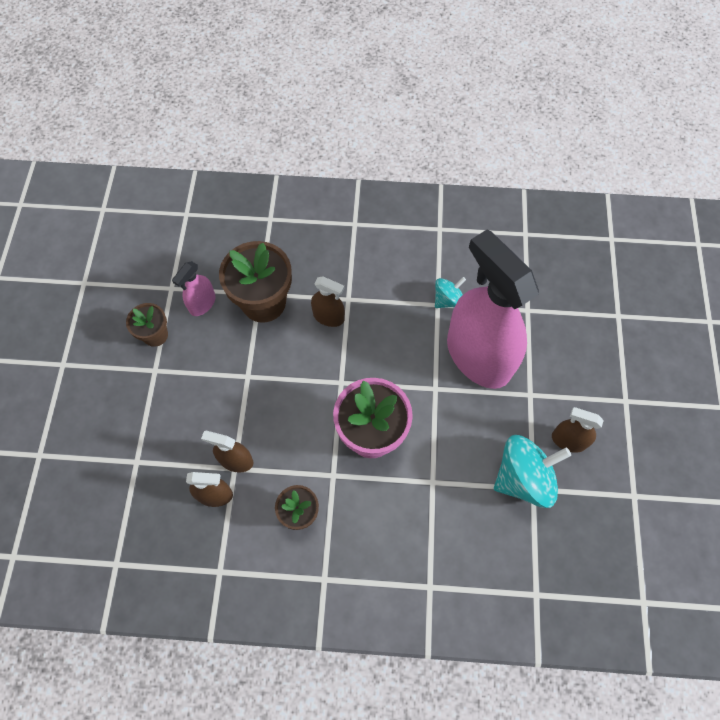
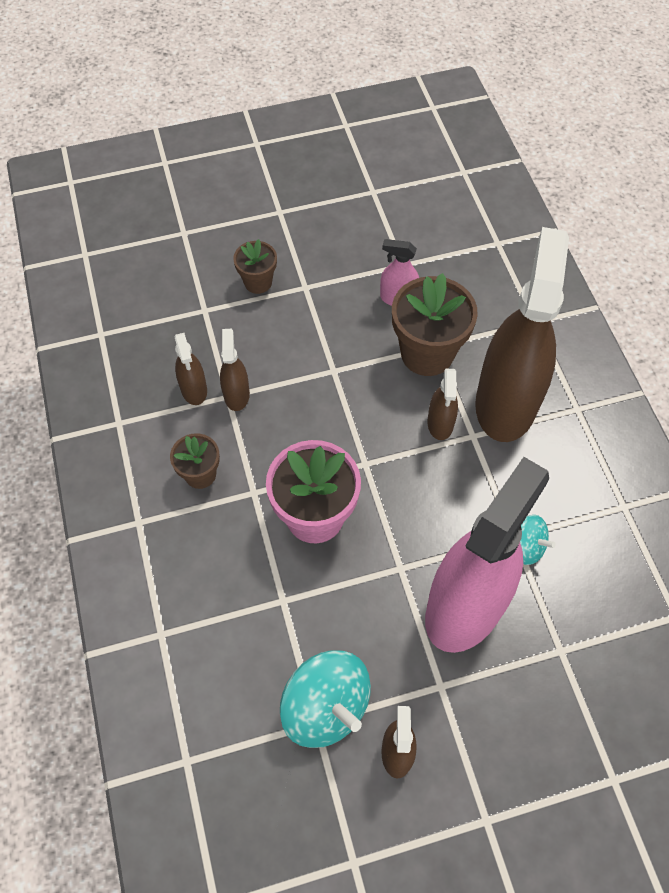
camera: 70 degrees right, 5 degrees down
(155, 335) = (343, 272): brown flower pot -> brown flower pot (258, 282)
(330, 266) = (506, 403): none -> brown spray bottle

